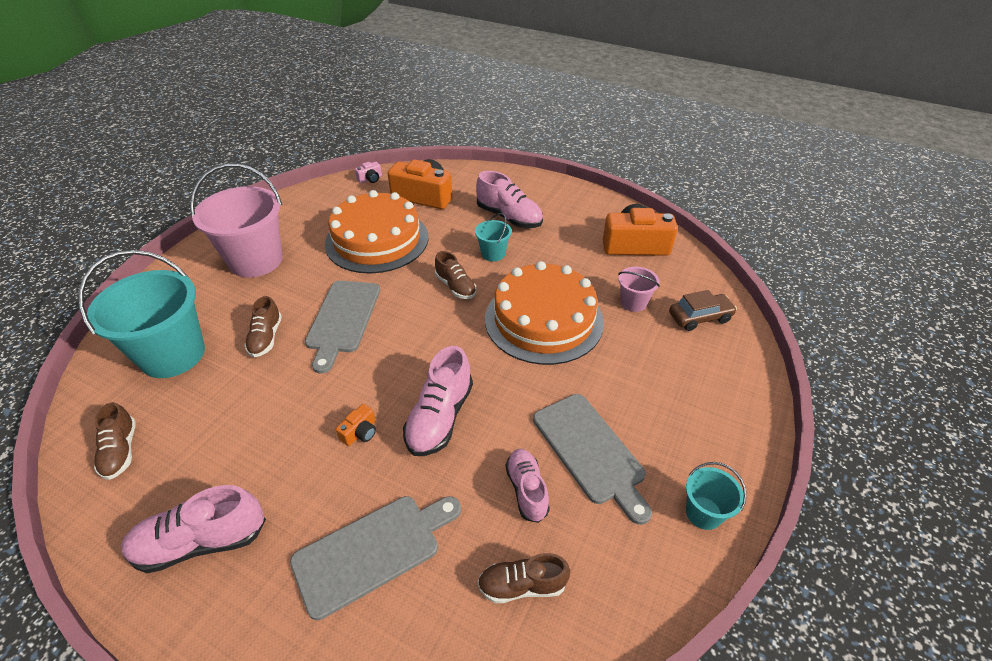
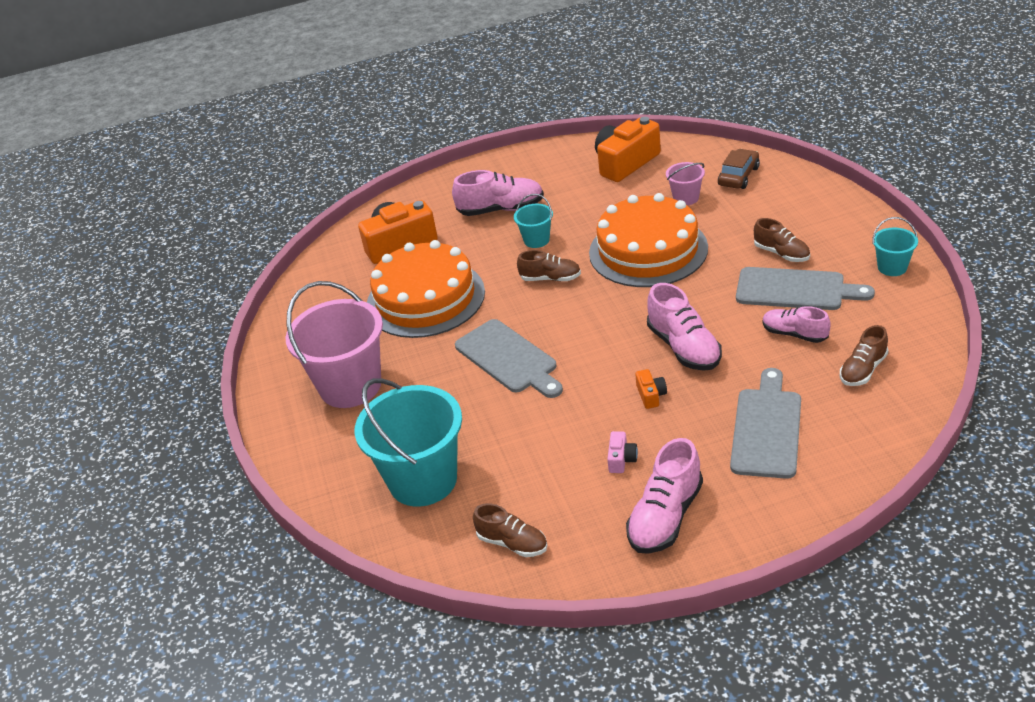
camera: 40 degrees left, 5 degrees down
(266, 338) = (474, 413): brown shoe -> brown shoe (781, 253)
(370, 179) = (321, 266): pink camera -> pink camera (621, 459)

